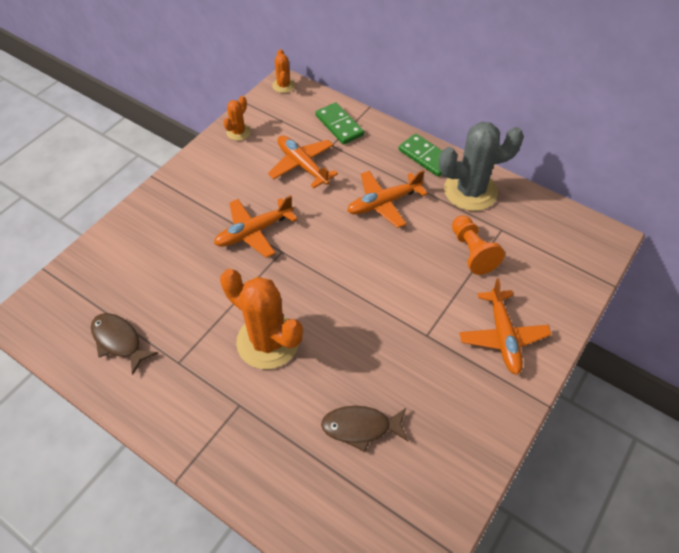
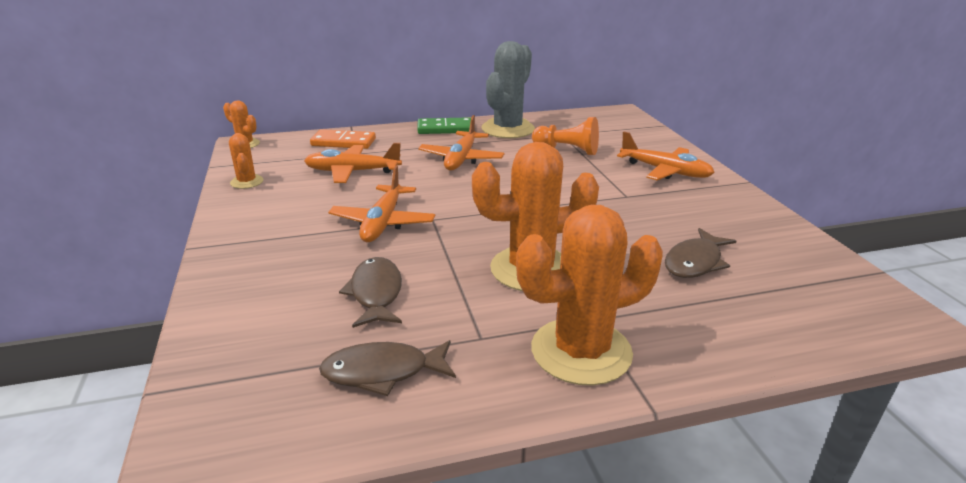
camera: 50 degrees left, 25 degrees down
(179, 287) = (376, 293): none -> brown fish
(203, 416) = (581, 351): none -> orange cactus
(339, 125) = (343, 142): green domino -> orange domino

